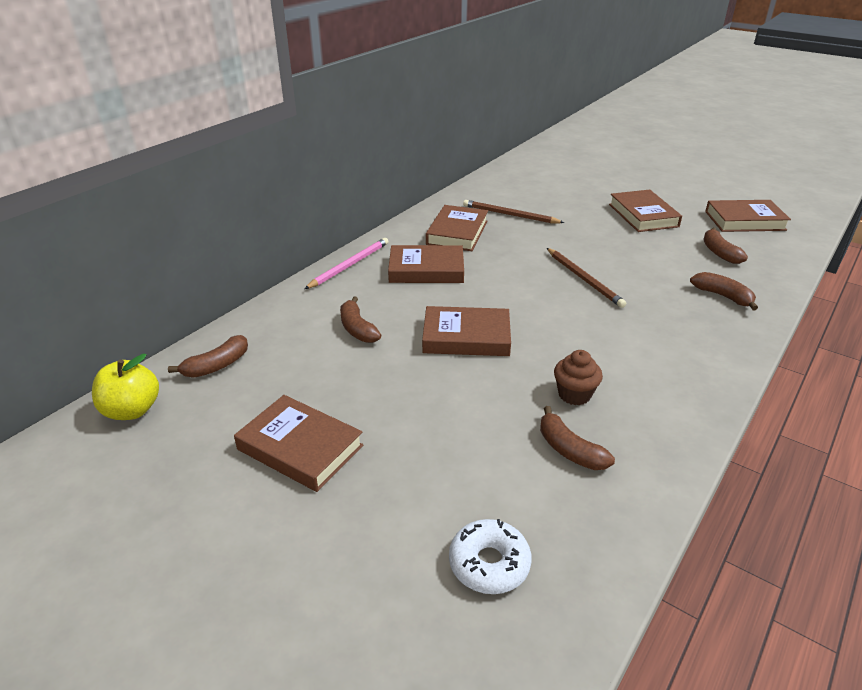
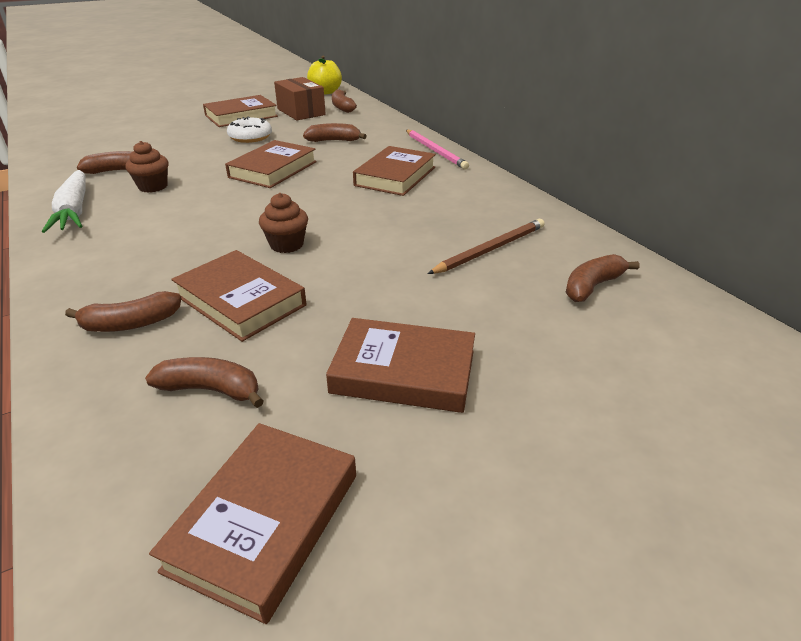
camera: 115 degrees right, 0 degrees up
(254, 395) = (301, 112): none -> brown box
(457, 233) = (463, 206): brown book -> brown book (240, 301)
(489, 563) = (99, 137): white donut -> white donut (250, 137)
(519, 187) = (592, 286): none -> brown banana
(584, 279) = (286, 245): brown pencil -> brown cupcake
(668, 415) = (74, 211): none -> white carrot

